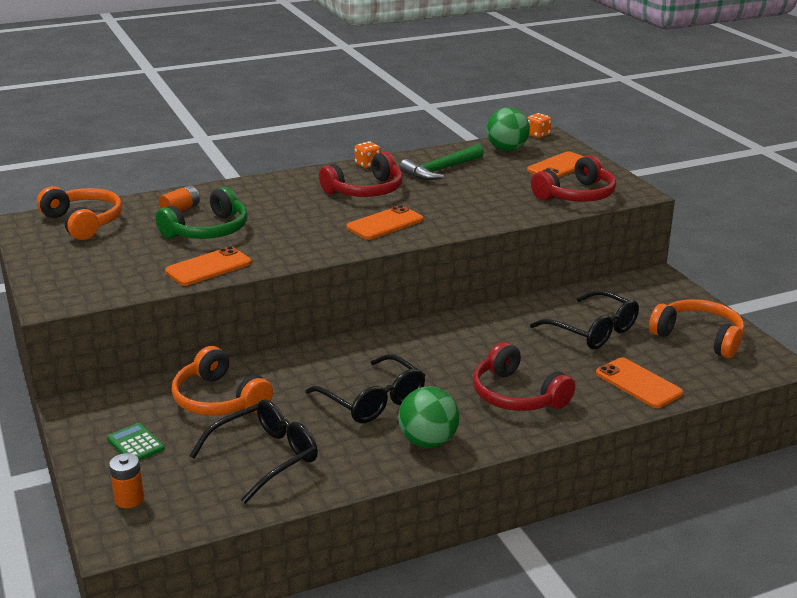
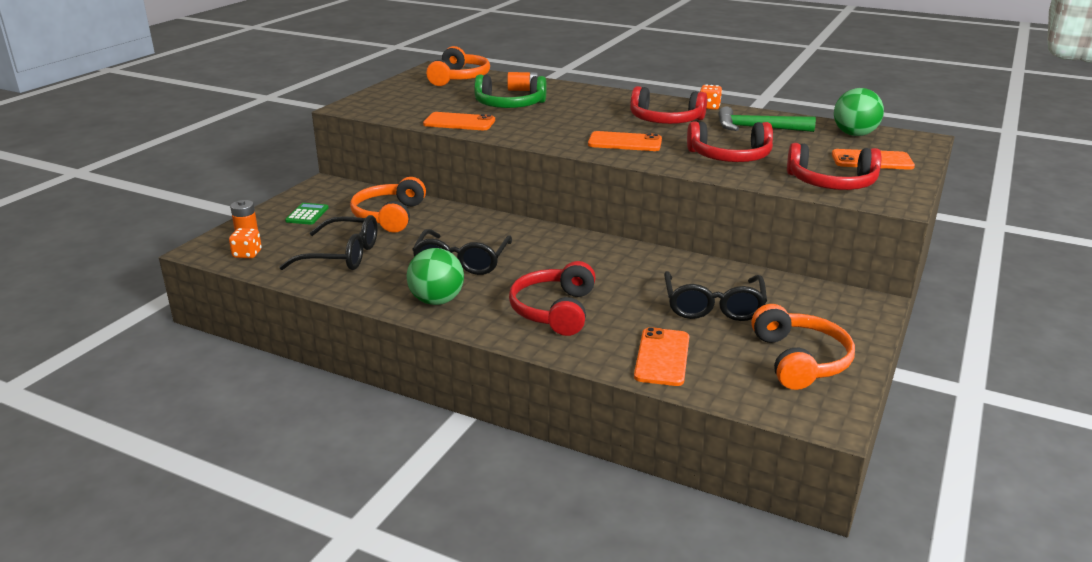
camera: 50 degrees right, 0 degrees up
(479, 203) = (730, 157): none -> red headphones
(537, 135) = (913, 135): orange dice -> orange dice (247, 254)

